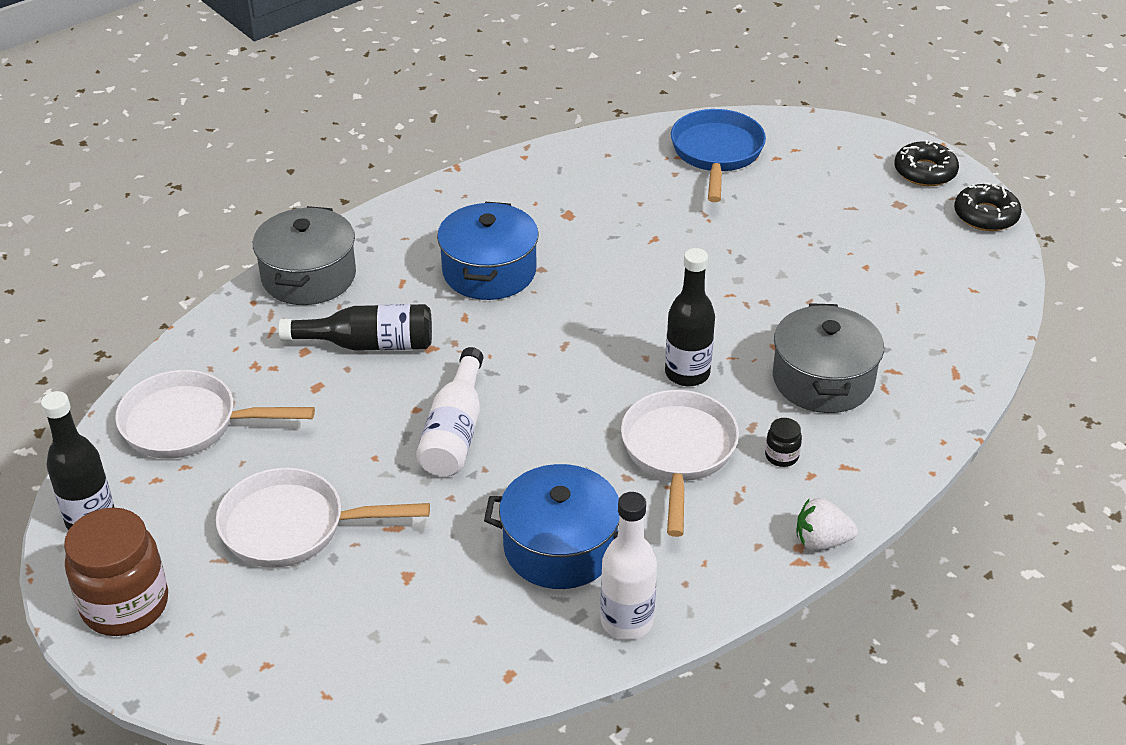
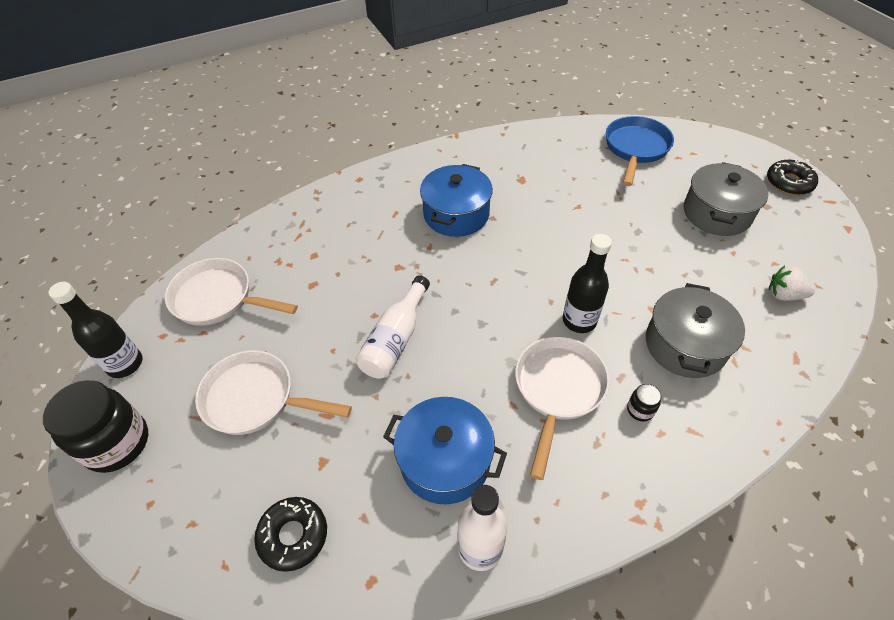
camera: 15 degrees right, 10 degrees up
(125, 605) = (117, 443): brown jar -> black jar
(309, 276) = (336, 199): grey pot -> grey pot (716, 213)
(369, 344) = (358, 257): black bottle -> none
(821, 541) = (660, 502): white strawberry -> white strawberry (784, 295)
(986, 215) = (834, 224): black donut -> black donut (293, 536)

